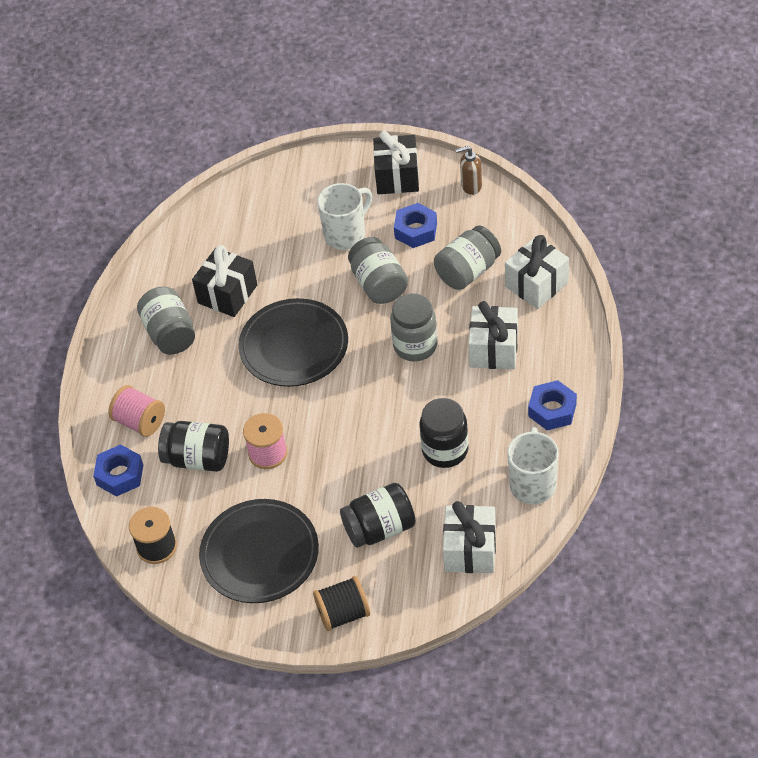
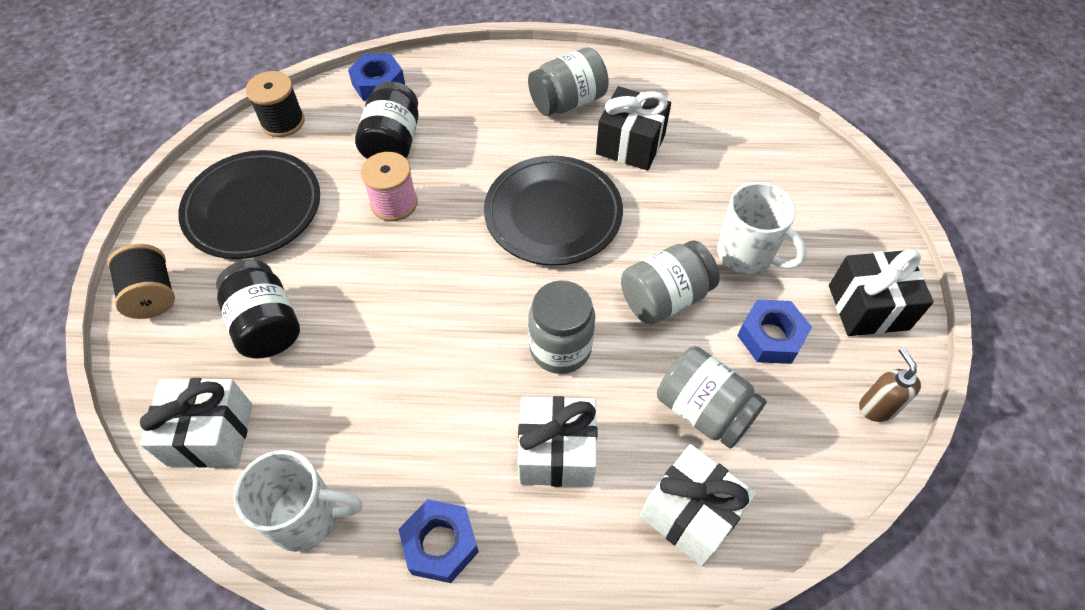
camera: 80 degrees right, 5 degrees up
(140, 422) = (446, 91): pink spool -> none
(445, 450) = (379, 395): black jar -> none

